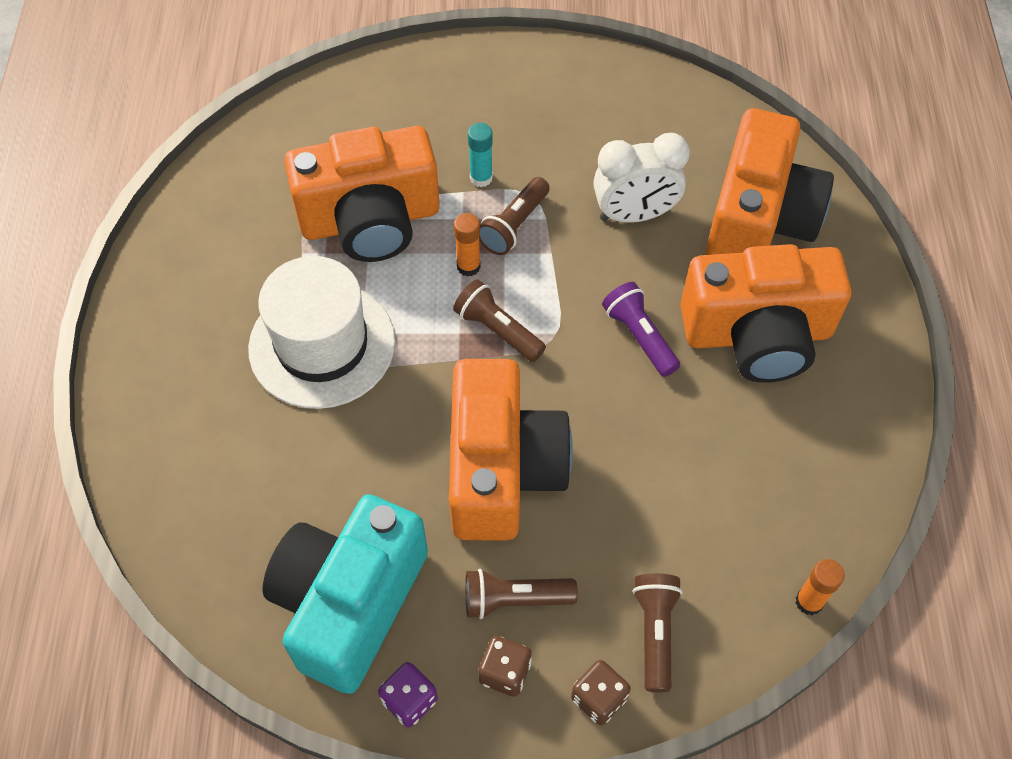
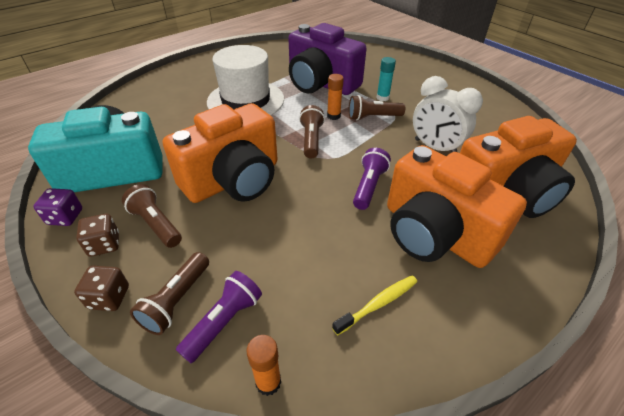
camera: 50 degrees right, 15 degrees down
(370, 220) = (321, 83): orange camera -> purple camera
(655, 633) = (176, 300): brown flashlight -> brown flashlight turned 150 degrees clockwise
(716, 602) = (224, 321): none -> purple flashlight
(798, 454) = (378, 304): none -> yellow toothbrush

